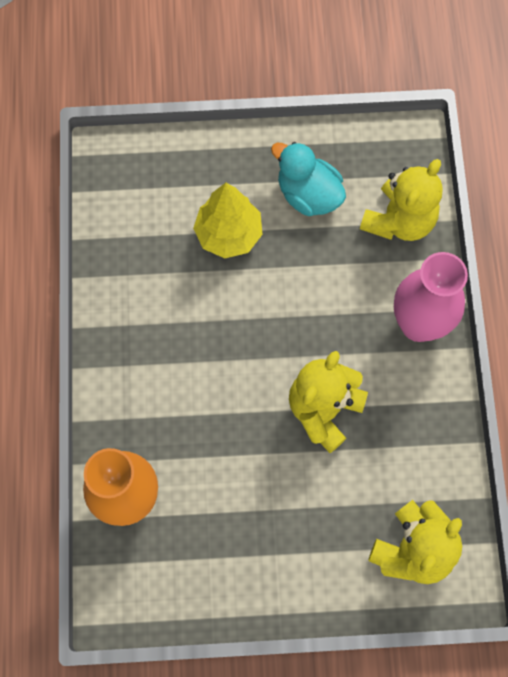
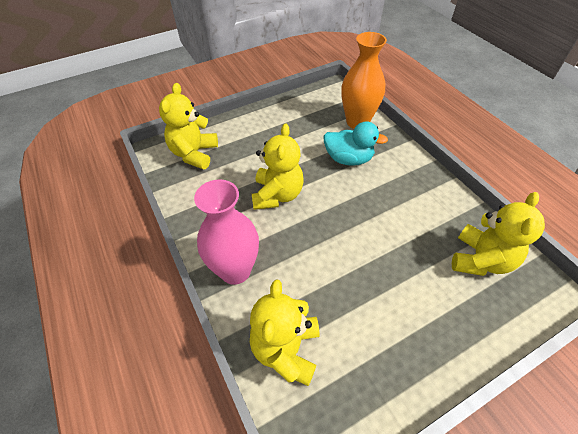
camera: 155 degrees right, 20 degrees down
(145, 215) = (480, 260): none -> yellow teddy bear
(228, 234) = (412, 273): yellow tree -> none
(308, 194) = (375, 335): turquoise duck -> turquoise duck (348, 159)

